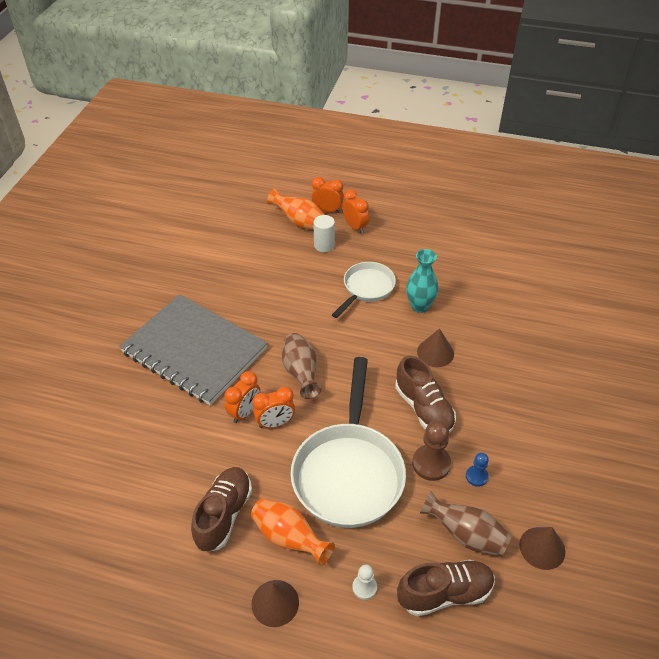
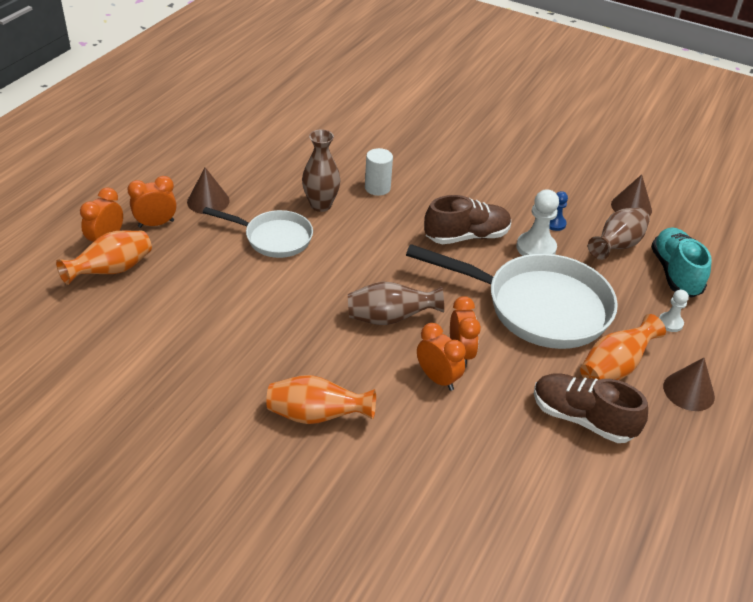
camera: 80 degrees left, 5 degrees down
(194, 350) = (316, 416): grey notebook -> orange vase
(324, 245) = (175, 257): white cylinder -> white cylinder (377, 188)
(366, 288) = (273, 238): white pan -> white pan turned 150 degrees clockwise
(419, 306) = (321, 205): turquoise vase -> brown vase
(431, 463) = (536, 248): brown pawn -> white pawn
(435, 352) = (393, 211): brown cone -> brown cone (208, 201)
(445, 593) = (675, 273): brown shoe -> turquoise shoe

